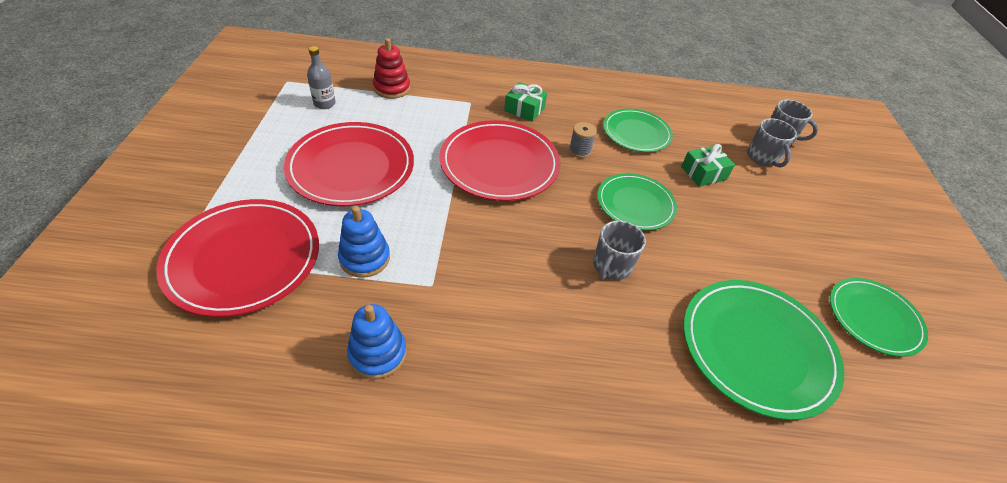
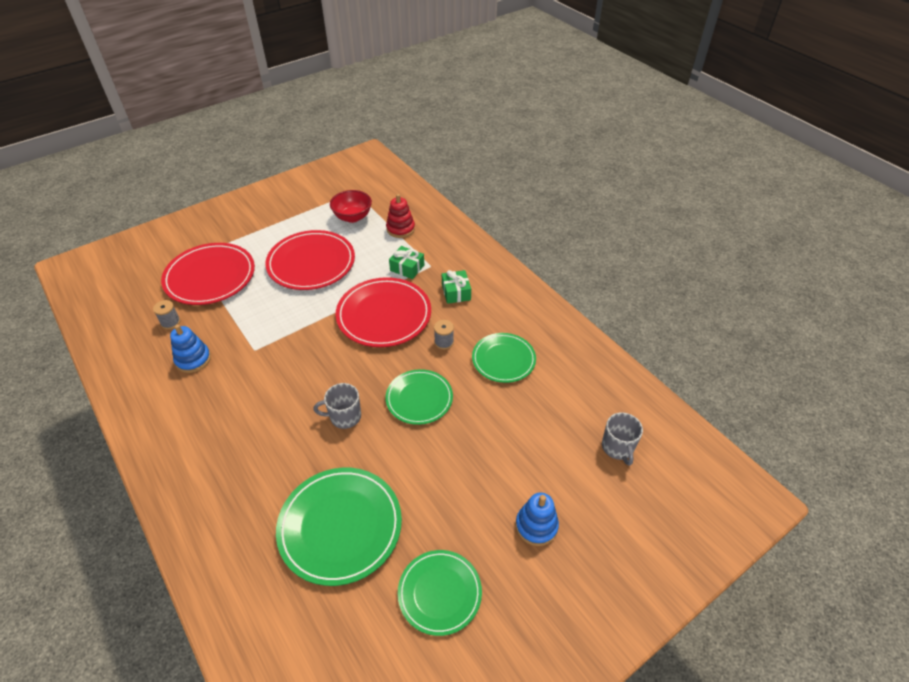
camera: 55 degrees right, 0 degrees up
(274, 343) = (170, 322): none -> grey spool
(324, 103) = (352, 217): grey bottle -> red bowl
(365, 258) = (249, 314): blue stacking toy -> blue stacking toy (536, 526)
(703, 173) = (501, 419): green gift -> green gift (407, 268)
(763, 158) = (570, 448): grey mug -> none

